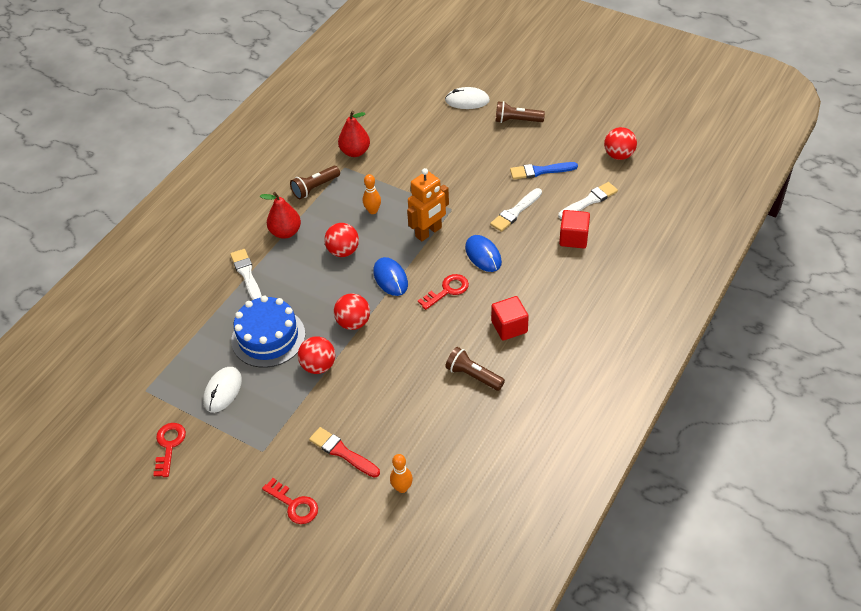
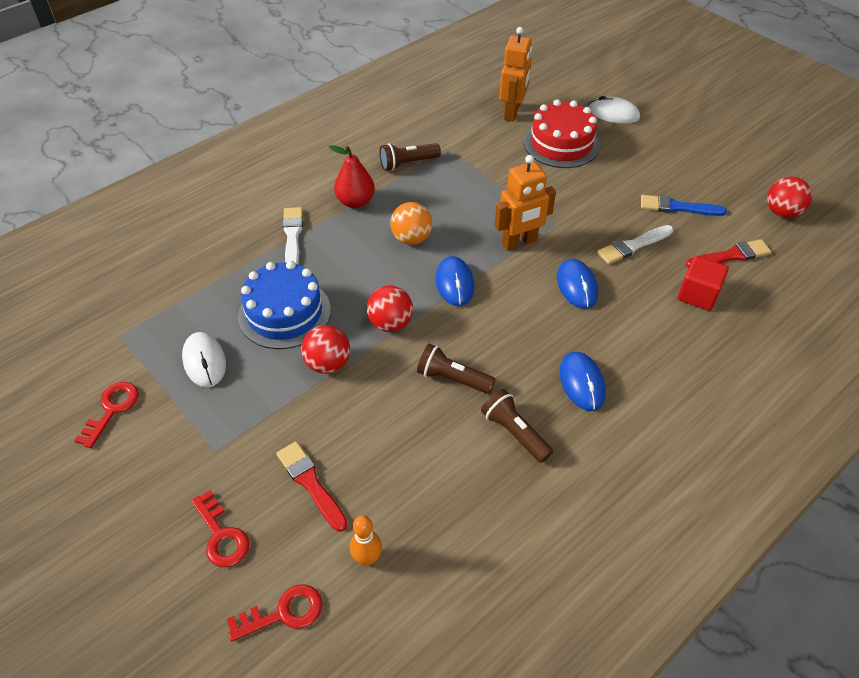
camera: 15 degrees right, 0 degrees up
(223, 391) = (204, 361): white mouse -> white mouse turned 60 degrees counterclockwise
(343, 251) = (411, 238): red ball -> orange ball
(355, 152) = (467, 137): red pear -> none
(373, 211) = (463, 203): orange bowling pin -> none
(384, 120) = (512, 112): none -> orange robot
(433, 139) = (561, 144): none -> red cake
(447, 290) = (518, 316): red key -> red key (283, 613)
(509, 327) = (582, 383): red cube -> blue mouse
(517, 120) = (665, 146): brown flashlight -> brown flashlight (452, 378)
(589, 201) = (730, 256): white brush -> red brush

